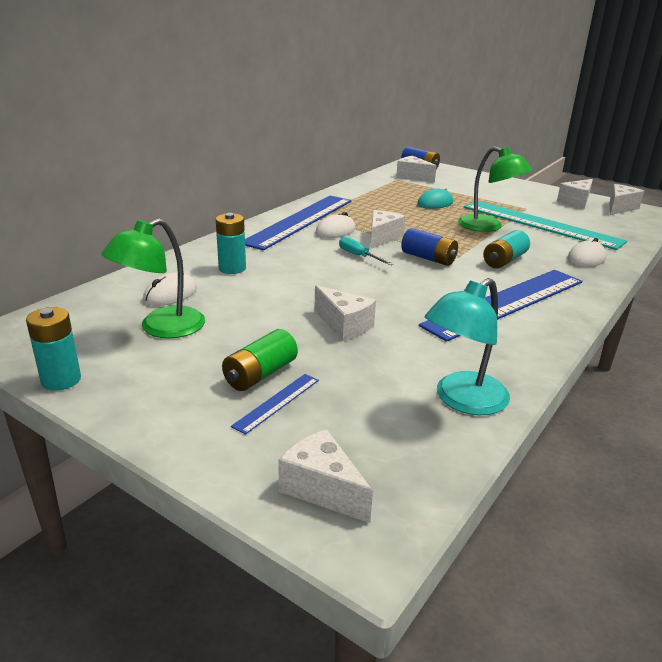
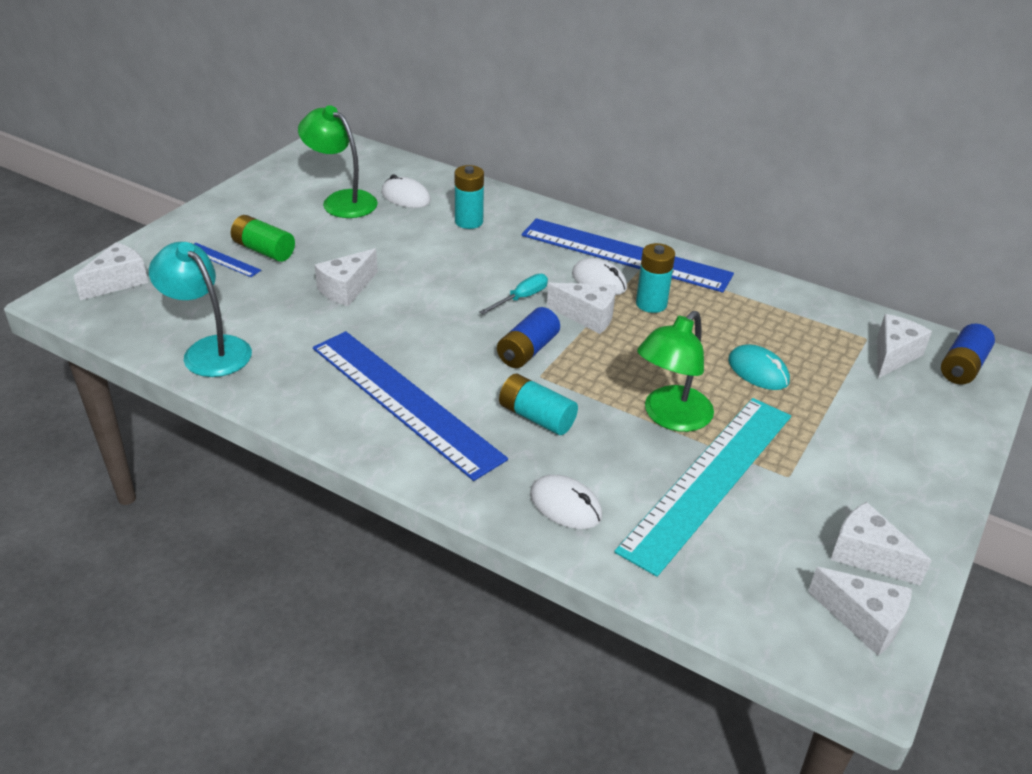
camera: 85 degrees right, 10 degrees up
(61, 380) = (266, 174): turquoise battery -> turquoise battery (651, 304)

